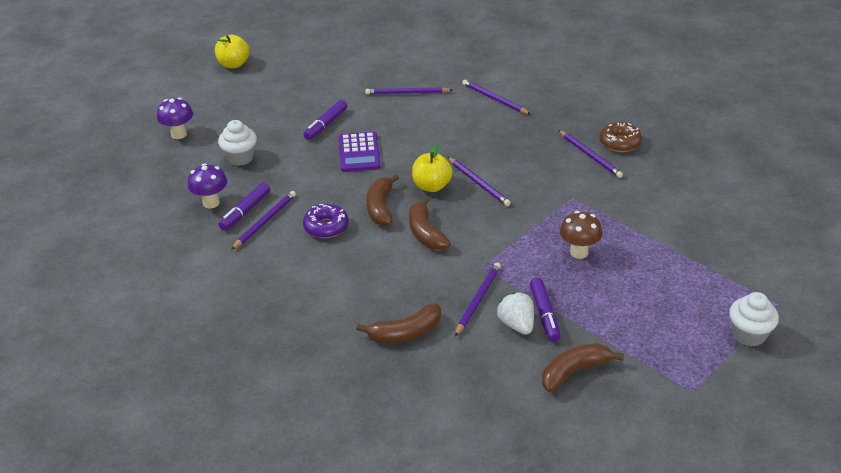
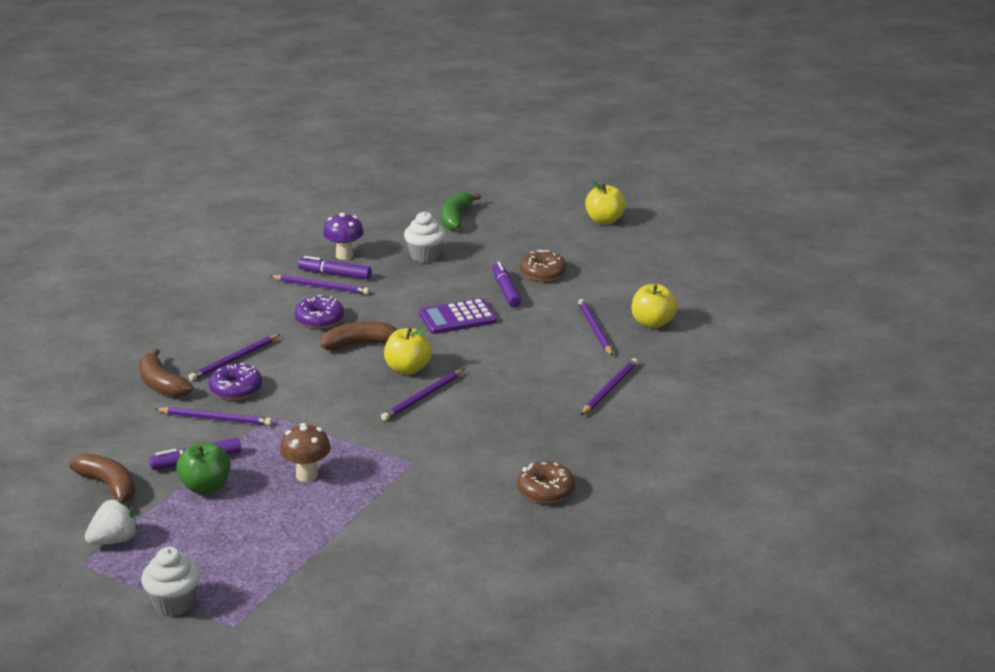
camera: 75 degrees right, 10 degrees down
(179, 134) = (455, 218): purple mushroom -> green banana
(305, 104) = (543, 273): none -> brown donut
(326, 124) = (506, 291): purple marker -> purple marker turned 60 degrees clockwise
(408, 68) = (652, 323): none -> yellow apple
(425, 233) = (321, 375): brown banana -> none
(431, 285) = (236, 389): none -> purple donut
(517, 325) = (178, 445): white strawberry -> white strawberry (114, 540)
(586, 310) = (206, 487): none -> green apple
(590, 156) = (507, 469): purple pencil -> purple pencil (234, 360)

